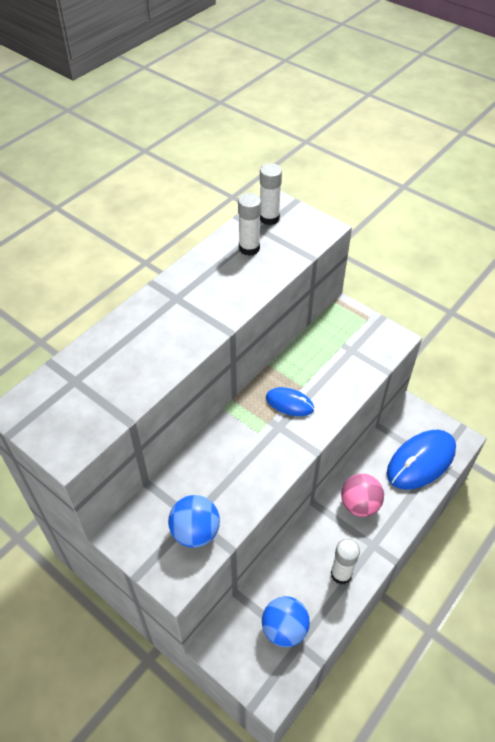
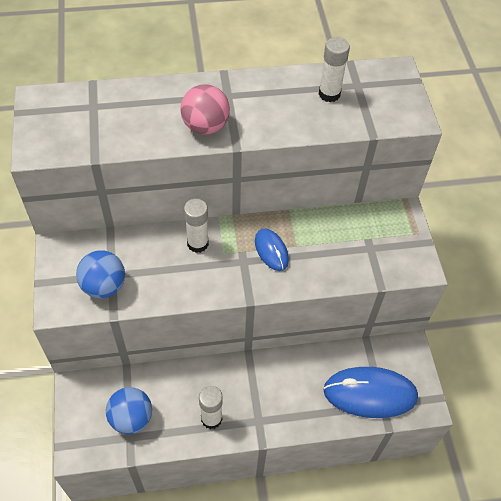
camera: 40 degrees right, 5 degrees up
(269, 218) = (376, 80): white glue stick -> white glue stick (197, 243)
(359, 504) = (281, 383): pink ball -> pink ball (205, 126)

